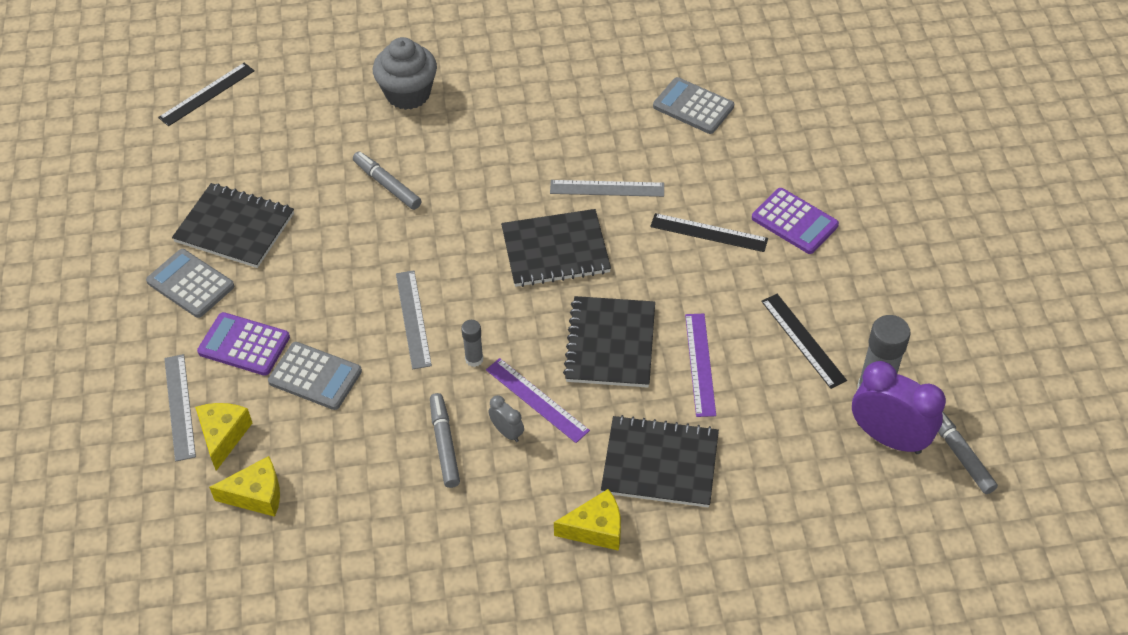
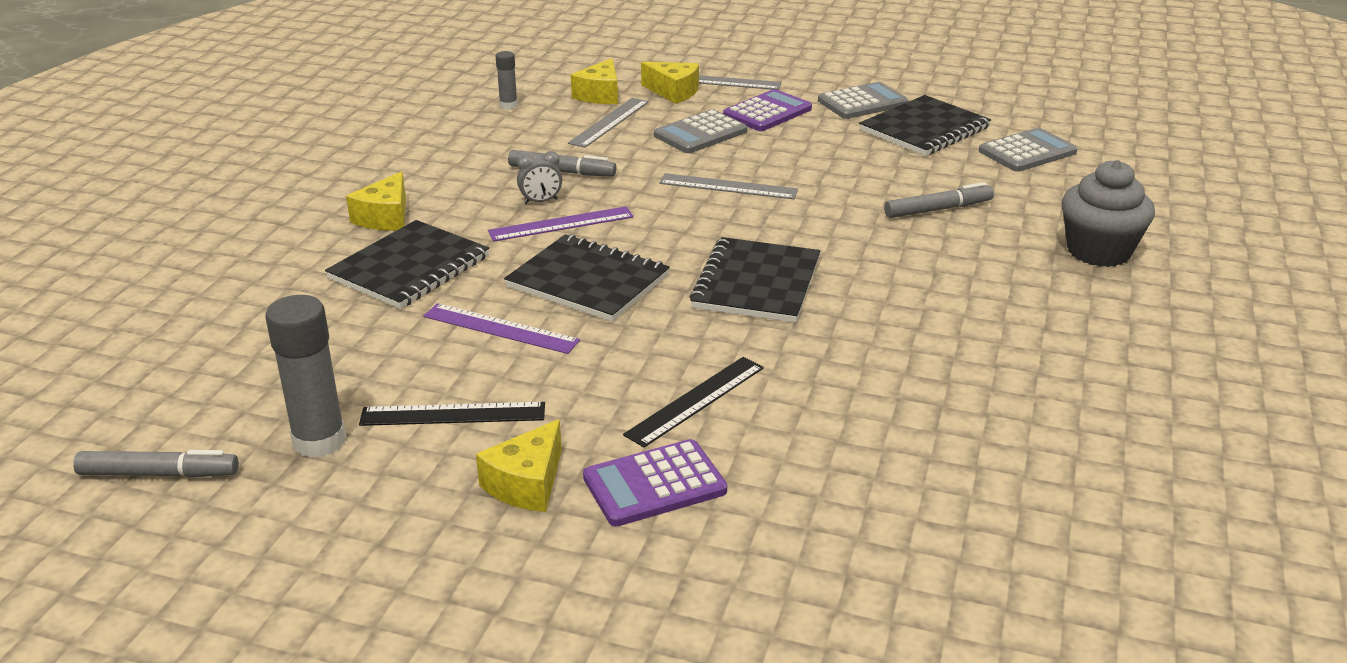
camera: 115 degrees right, 20 degrees down
(207, 94) = (1146, 144): black ruler -> none
(474, 359) = (645, 205): grey glue stick -> grey glue stick (508, 105)
(607, 188) = (836, 345): grey ruler -> grey ruler (609, 122)
(693, 106) = (965, 470): grey calculator -> grey calculator (1027, 152)
(834, 275) = (527, 484): none -> yellow cheese
(888, 438) = (249, 426): purple clock -> none

